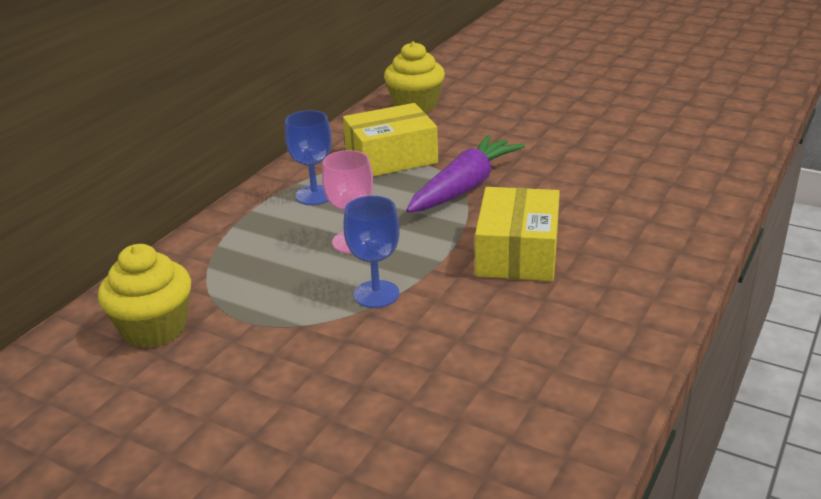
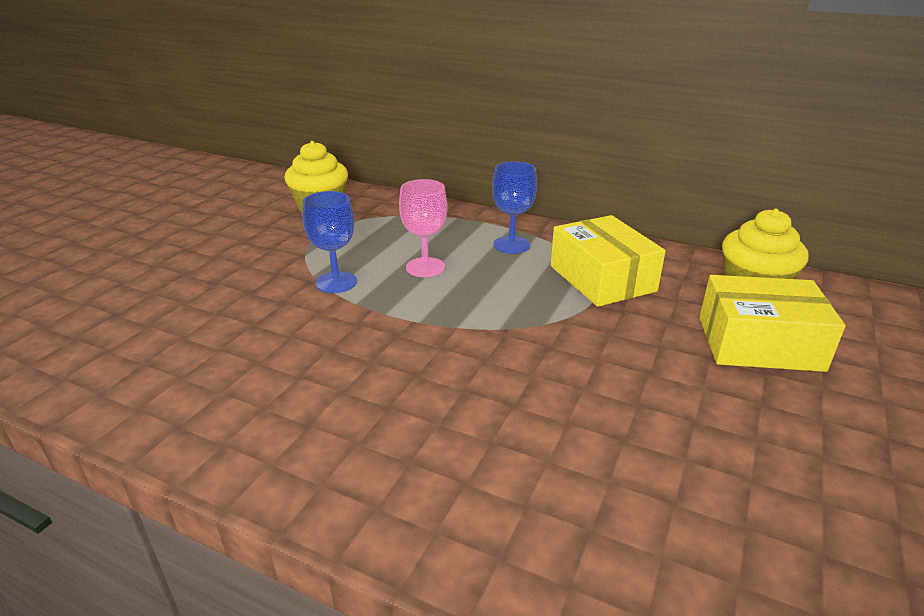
camera: 85 degrees right, 0 degrees up
(465, 187) = (540, 325): purple carrot -> none
(517, 253) = (391, 359): yellow box -> yellow box (759, 343)

